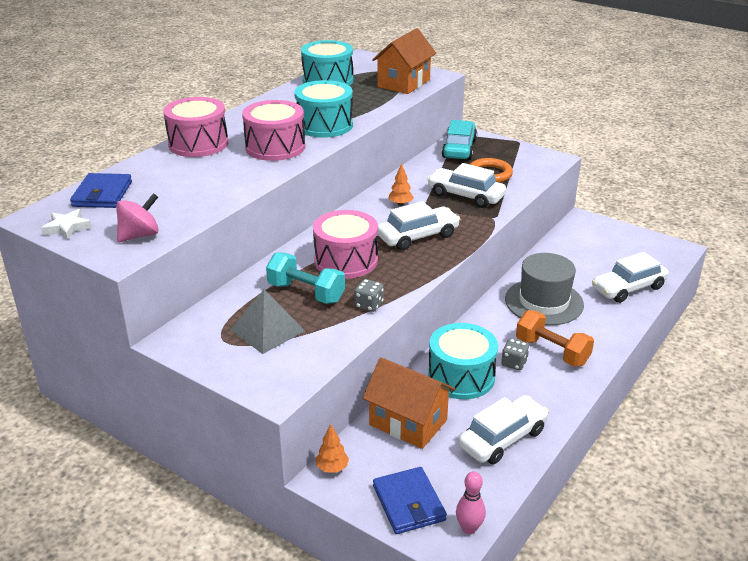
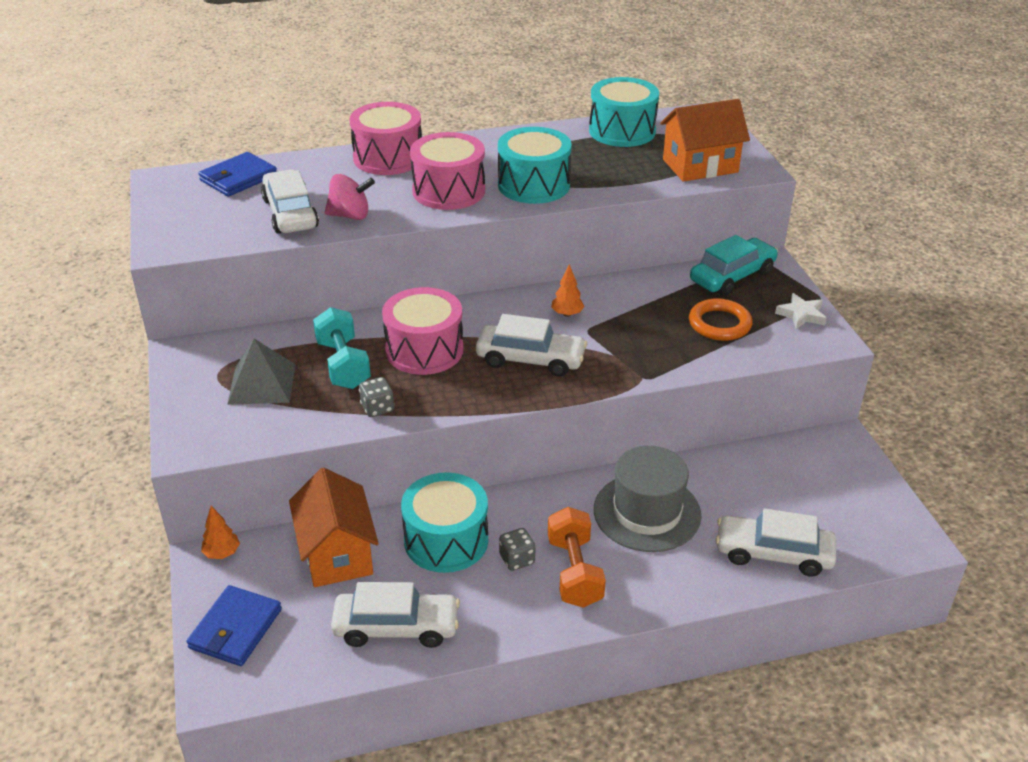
camera: 40 degrees right, 5 degrees up
(67, 227) = (168, 199): white star -> white star (801, 315)
(140, 235) = (206, 233): pink spinning top -> pink spinning top (350, 215)
(465, 196) = (652, 337): white car -> white car (290, 213)
(469, 528) = (250, 688): pink bowling pin -> none

